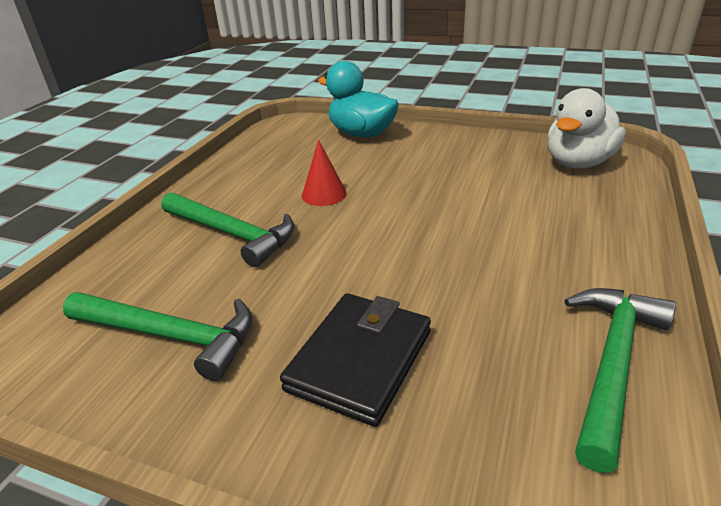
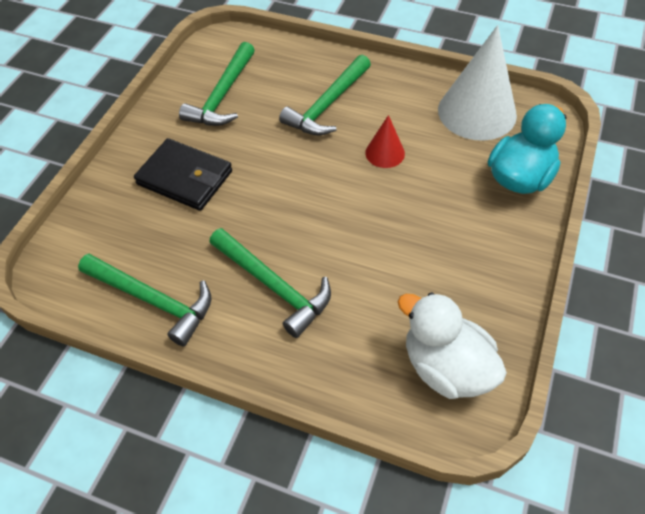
camera: 90 degrees right, 20 degrees up
(273, 150) = (477, 112): none -> white cone
(536, 255) = (274, 286): none -> green hammer

